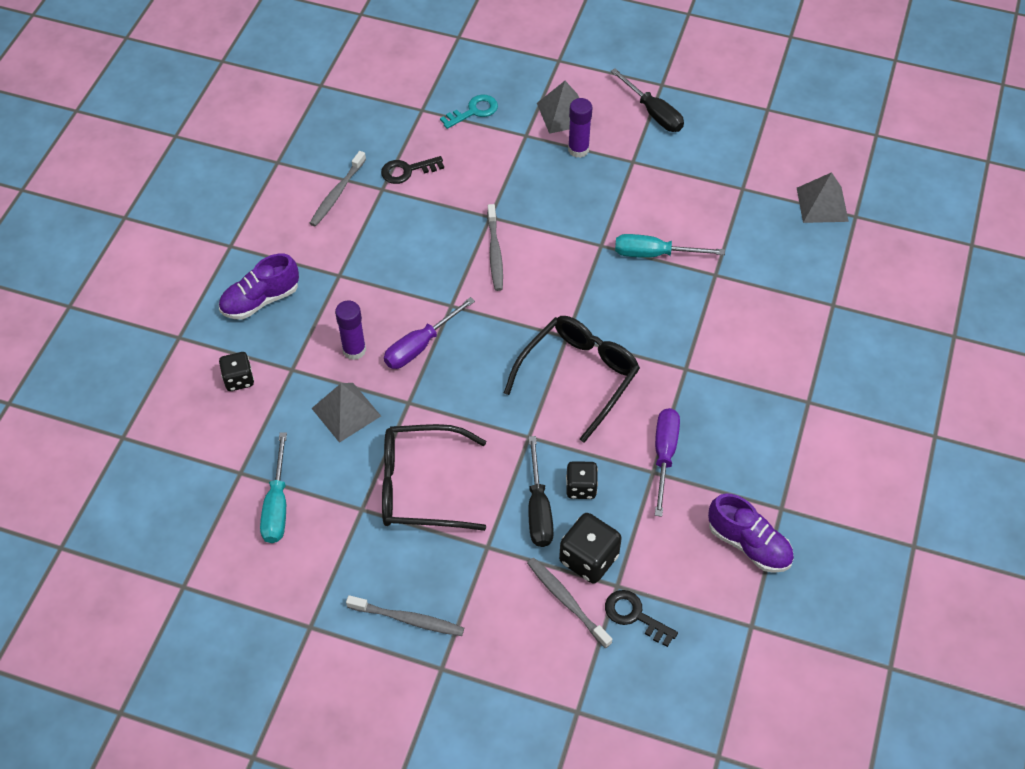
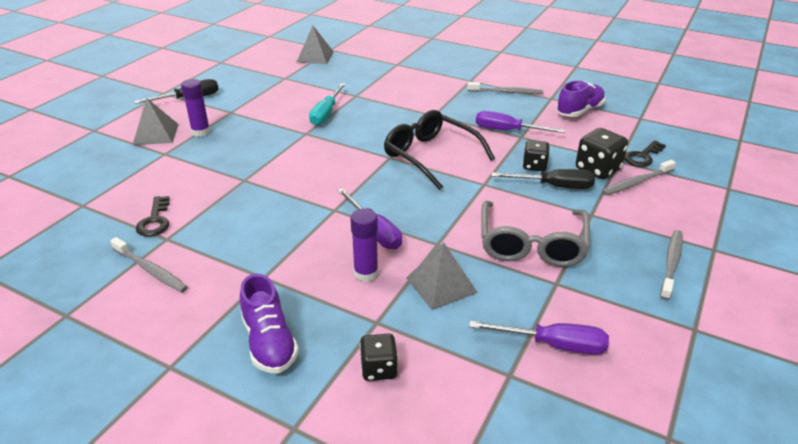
camera: 80 degrees left, 20 degrees down
(277, 505) = (553, 345): turquoise screwdriver -> purple screwdriver
(421, 486) = (531, 244): black glasses -> grey glasses
(474, 111) = (112, 176): turquoise key -> none
(495, 253) = (286, 181): grey toothbrush -> grey toothbrush (506, 92)

